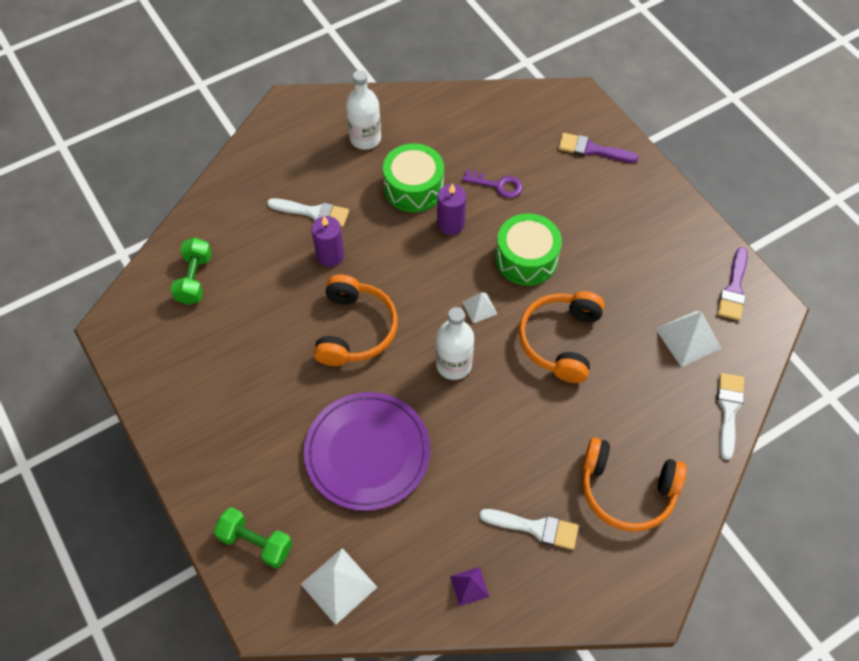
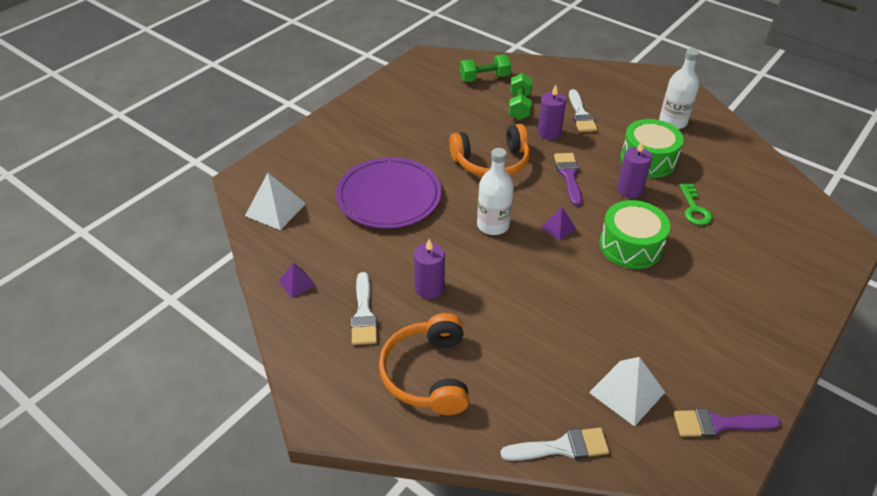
camera: 70 degrees right, 15 degrees down
(256, 542) = (295, 161): green dumbbell -> green dumbbell (519, 106)
(479, 308) = (558, 227): white pyramid -> purple pyramid
(497, 185) = (694, 209): purple key -> green key
(521, 455) = (429, 288): none -> purple candle
(560, 340) = (559, 289): orange headphones -> none
(592, 149) = (795, 265): purple brush -> purple brush (568, 176)

